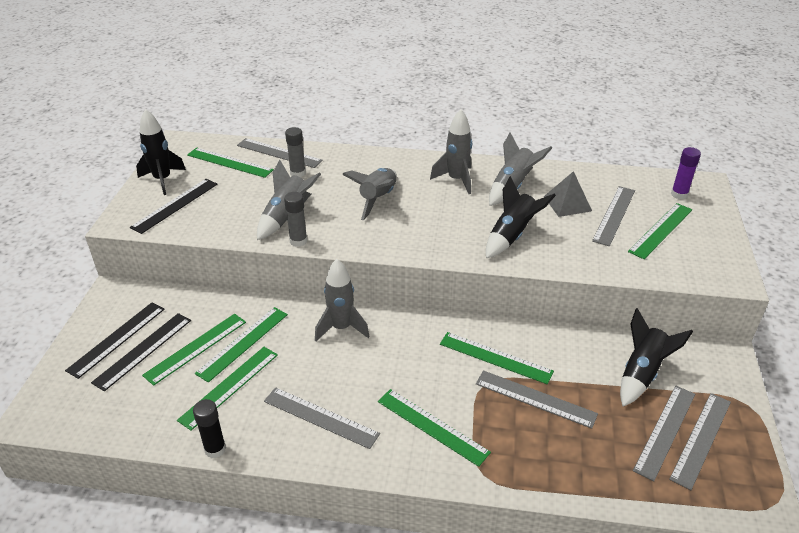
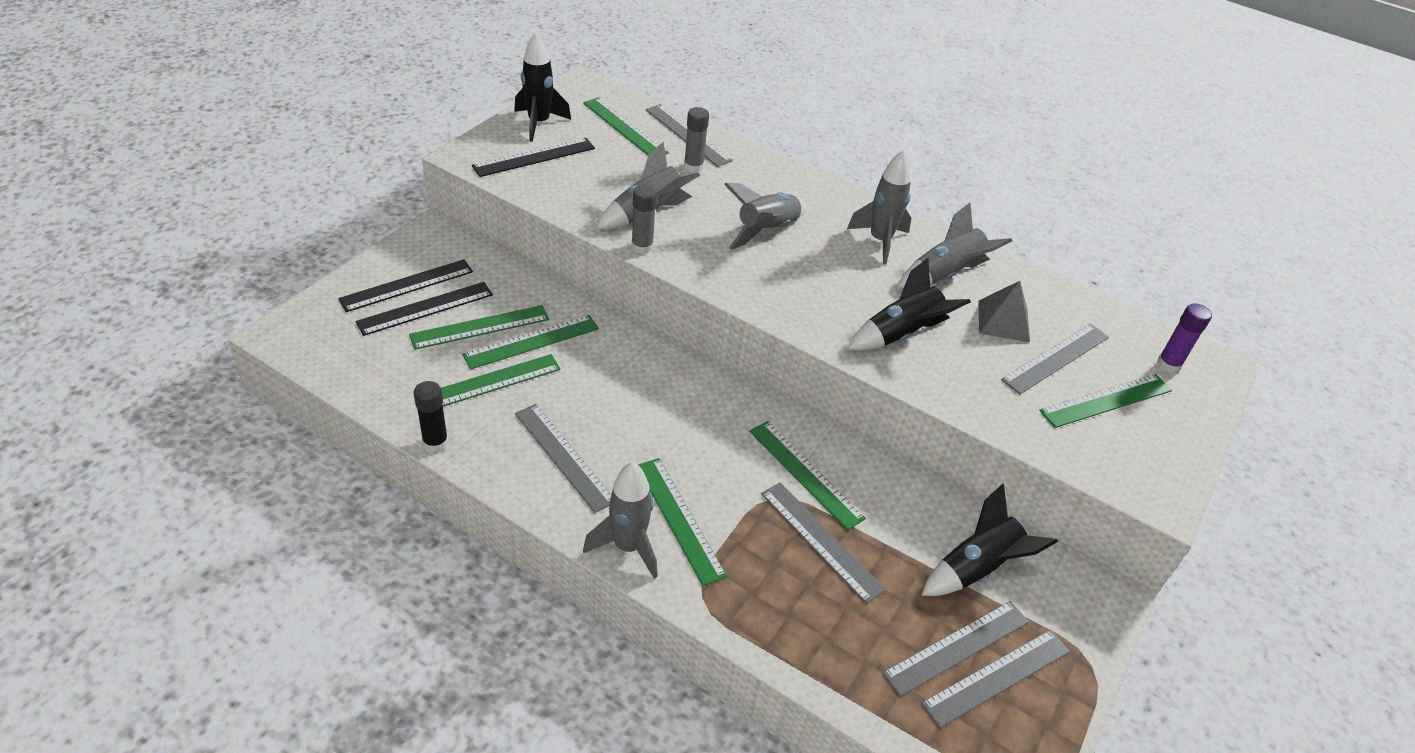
camera: 20 degrees right, 5 degrees up
(341, 328) = (649, 367): grey rocket -> grey rocket (628, 547)

